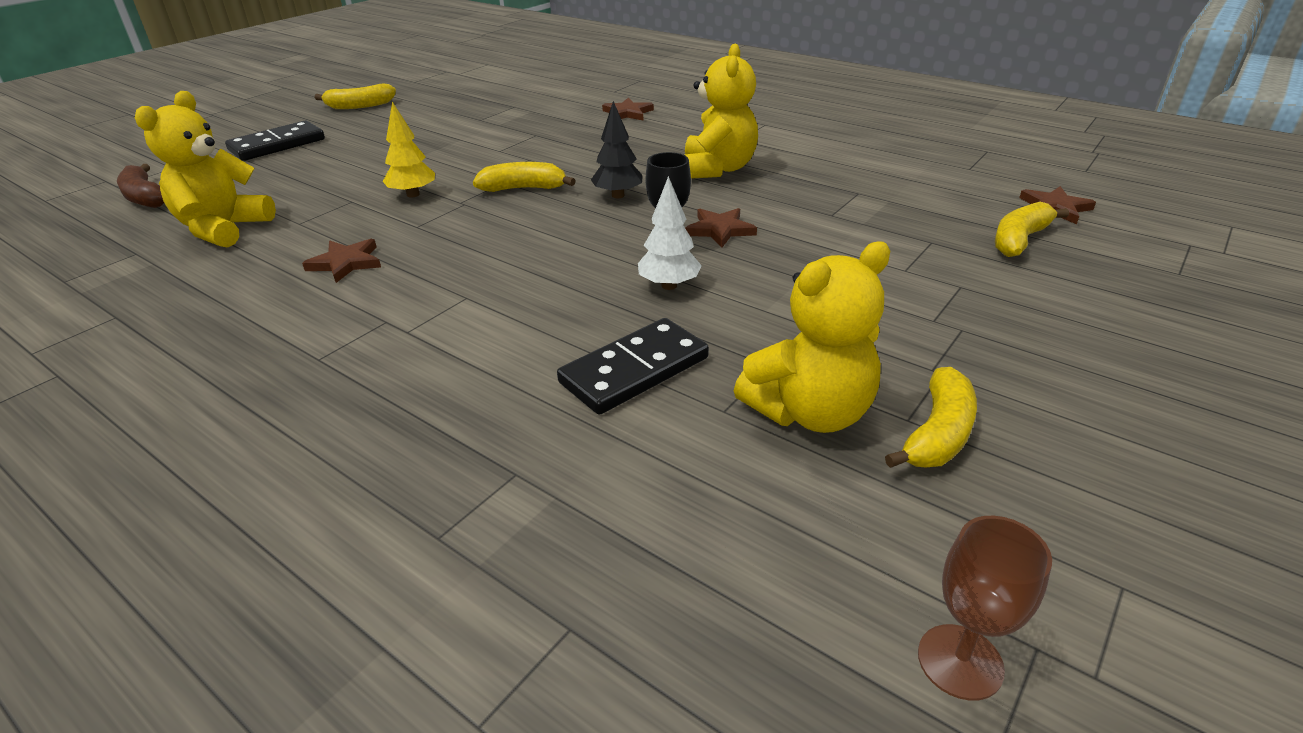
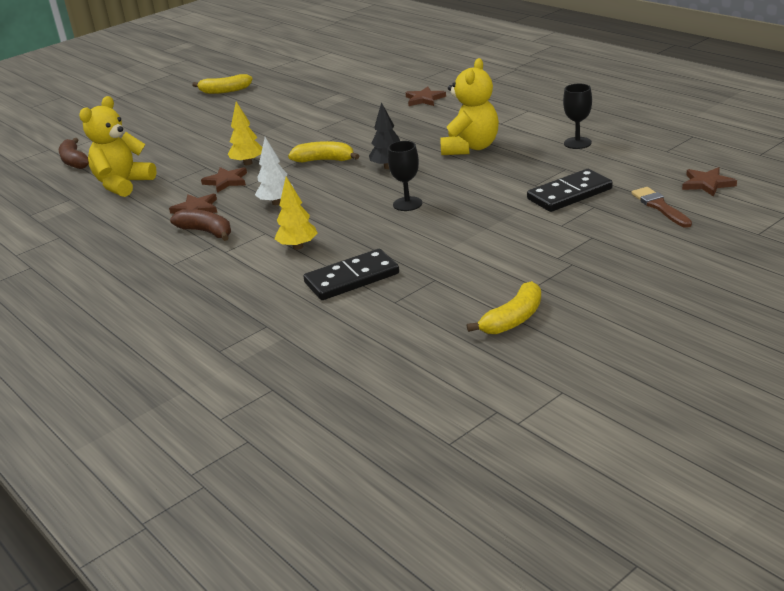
camera: 15 degrees right, 5 degrees down
(277, 145) = (162, 123): black domino -> black domino (569, 194)
(370, 299) = (206, 232): none -> brown banana
(526, 318) = (298, 247): none -> yellow tree
(669, 285) = (395, 230): white tree -> white tree (277, 203)
(720, 230) = (448, 194): brown star -> brown star (226, 181)
(810, 412) = (444, 305): yellow teddy bear -> none
(852, 161) = (577, 143): none -> black goblet
(960, 661) = (454, 413): brown goblet -> none
(1019, 240) = (660, 207): yellow banana -> brown brush

